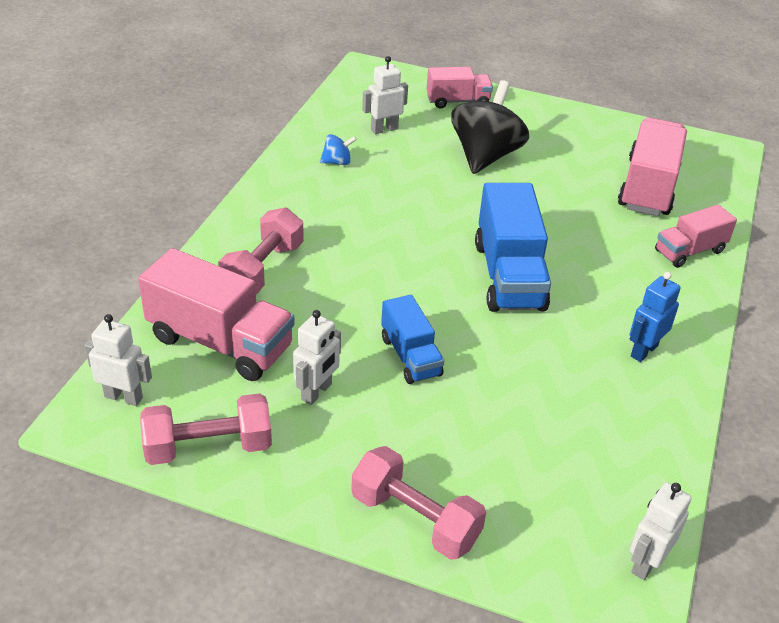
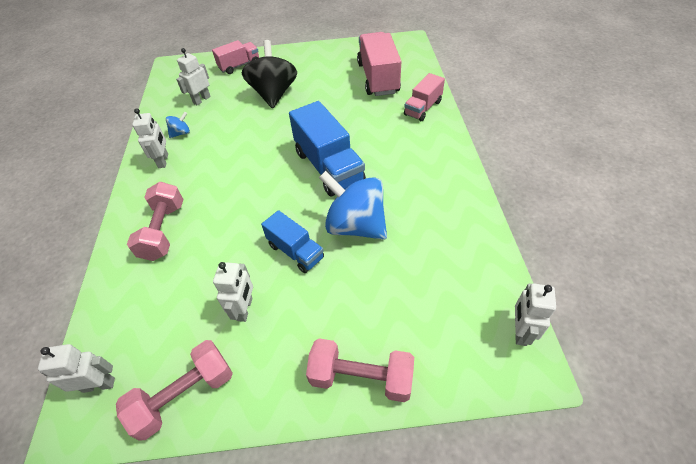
camera: 20 degrees left, 10 degrees up
(220, 342) = (157, 302): pink truck -> none
(300, 188) = (163, 161): none -> white robot
(504, 358) = (355, 225): none -> blue spinning top
(643, 351) = (434, 183): blue robot -> none

